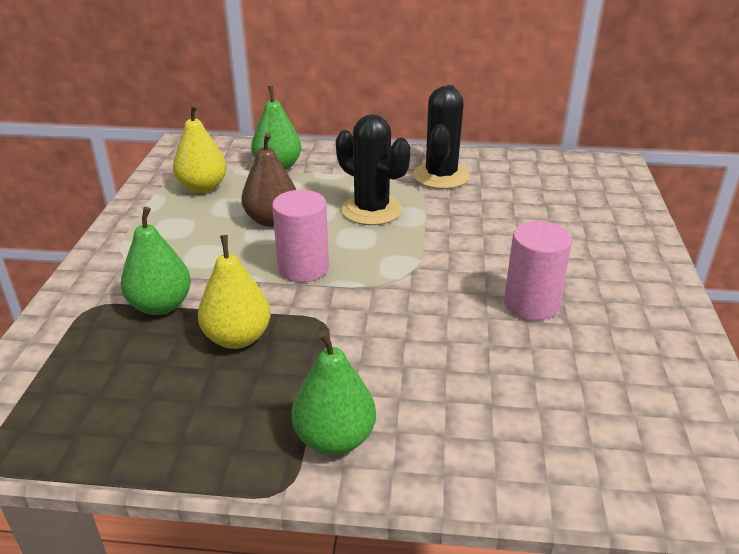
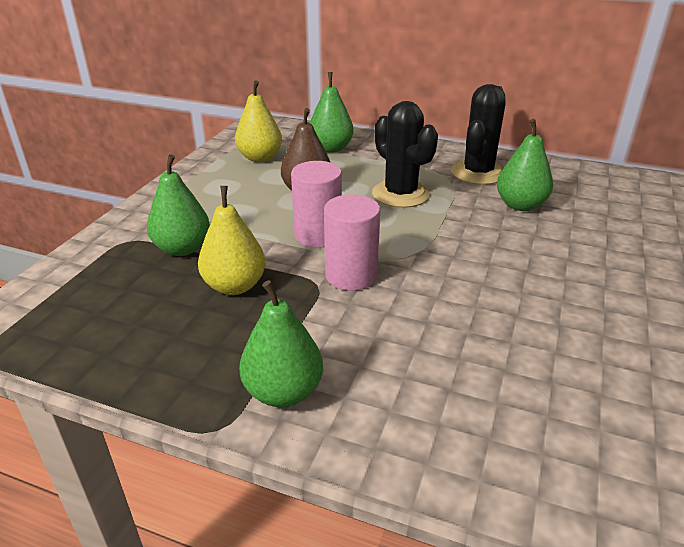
camera: 15 degrees right, 0 degrees up
(494, 206) = (520, 205): none -> green pear
(531, 304) = (526, 300): pink cylinder -> pink cylinder (351, 275)

